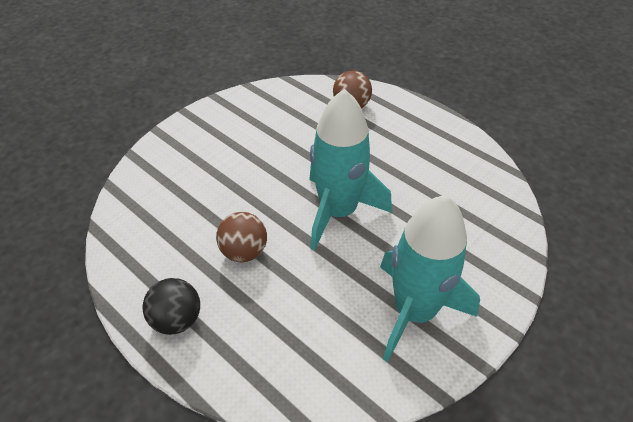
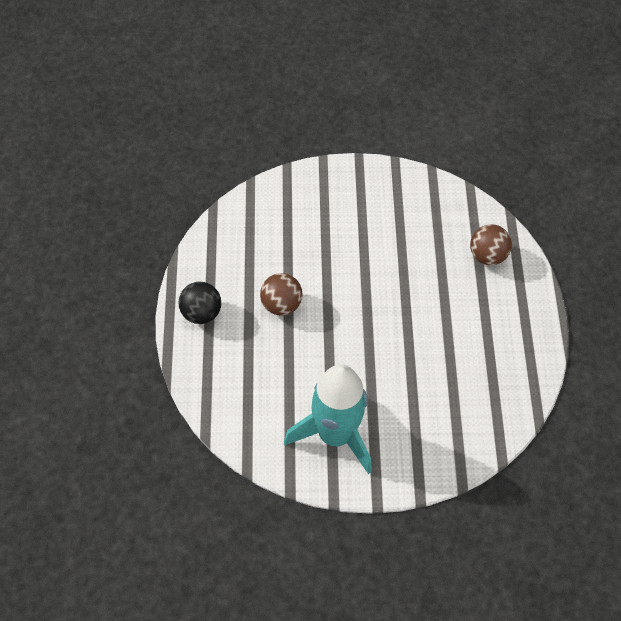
camera: 45 degrees right, 10 degrees up
(338, 212) = (370, 331): turquoise rocket -> none

